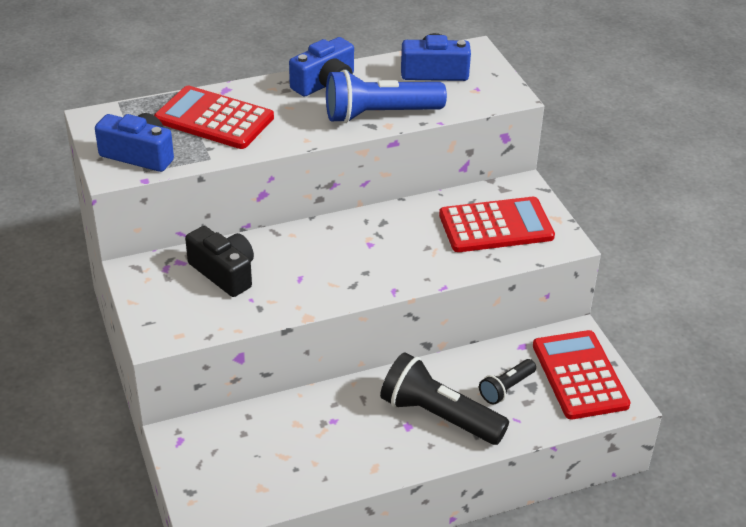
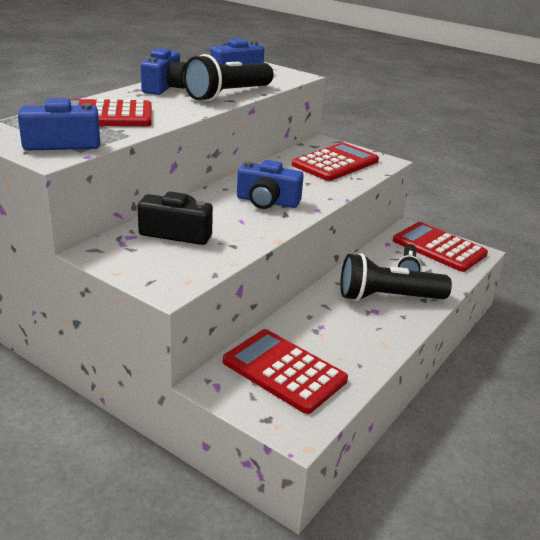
camera: 35 degrees left, 10 degrees down
(250, 452) = (284, 371): none -> red calculator
(353, 260) = (267, 201): none -> blue camera
(379, 114) = (228, 95): blue flashlight -> black flashlight

